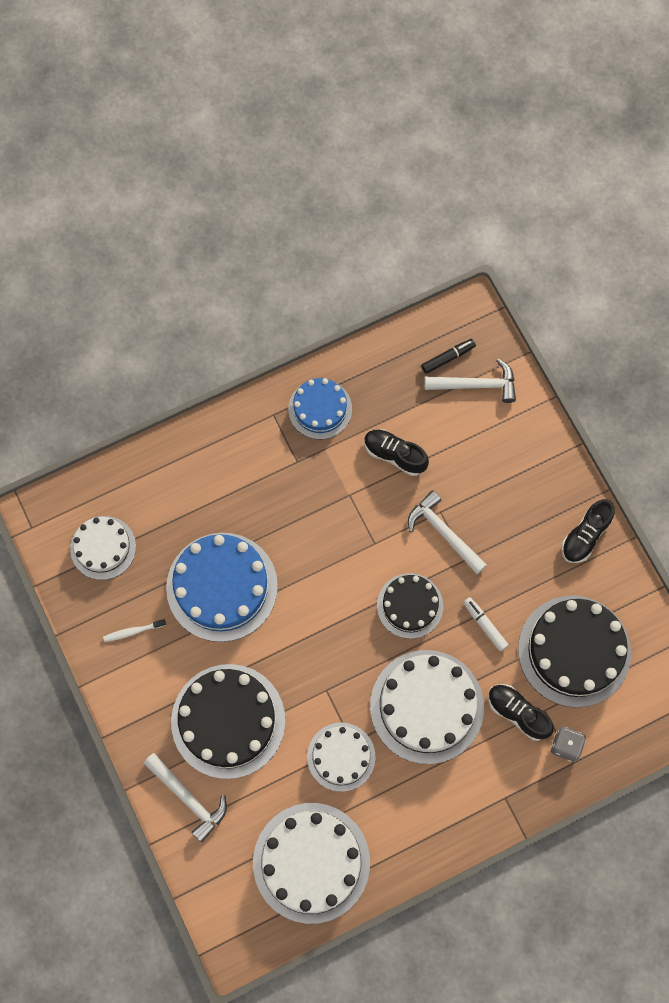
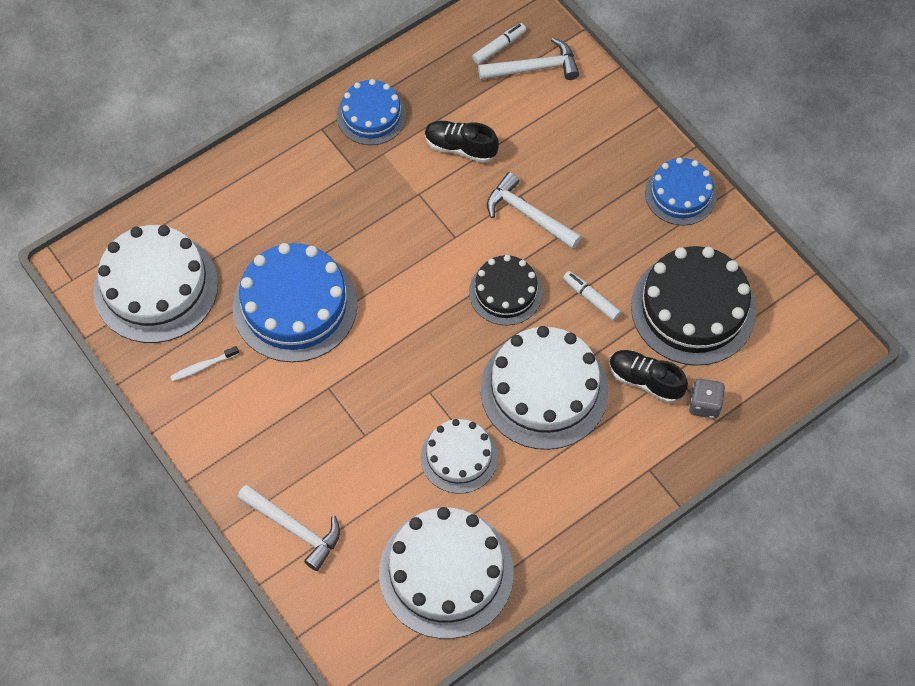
camera: 10 degrees left, 10 degrees down
(103, 547) = (156, 287): white cake -> white cake, size x1.68
(228, 721) = (325, 441): black cake -> none
(447, 358) = (499, 47): black marker -> white marker
(585, 535) = (680, 194): black shoe -> blue cake

